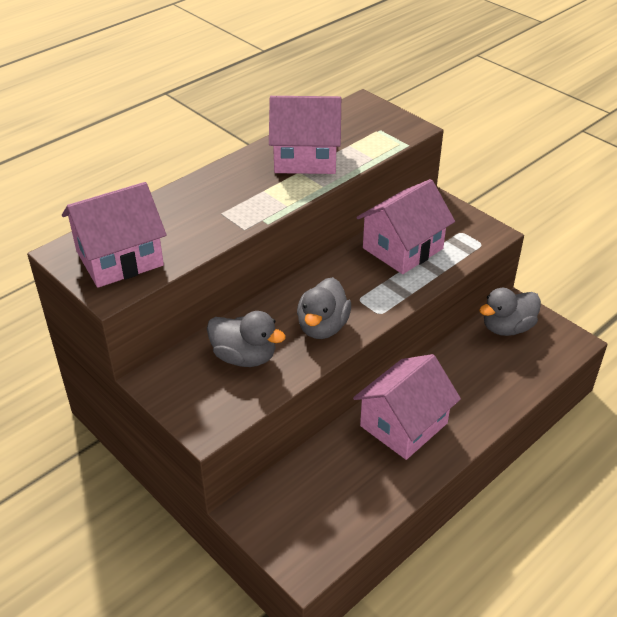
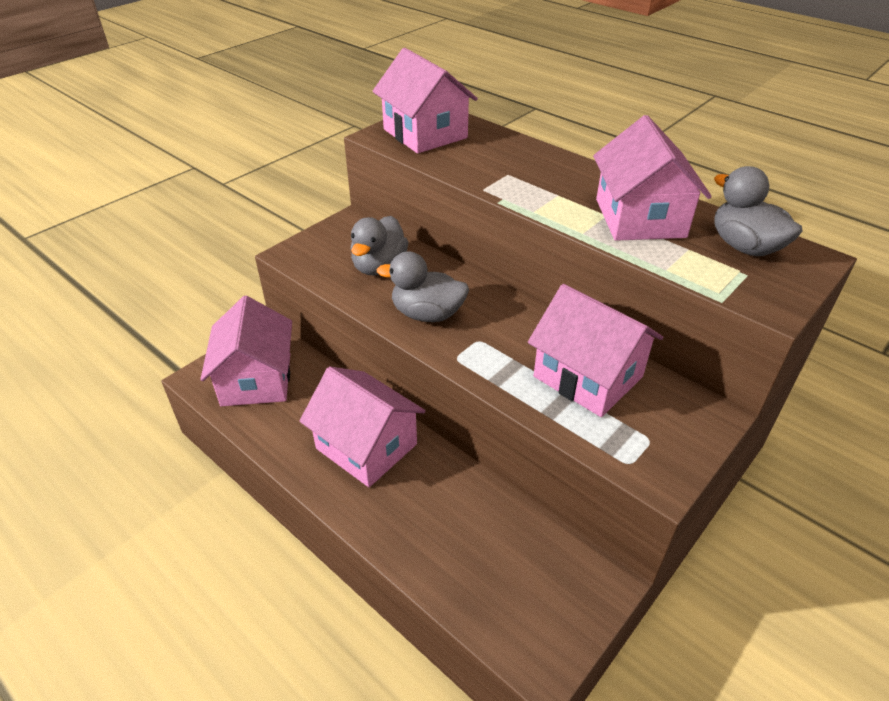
camera: 85 degrees right, 0 degrees up
(313, 514) = (256, 379): none -> pink house
(507, 327) = (553, 566): grey duck -> grey duck (744, 246)

